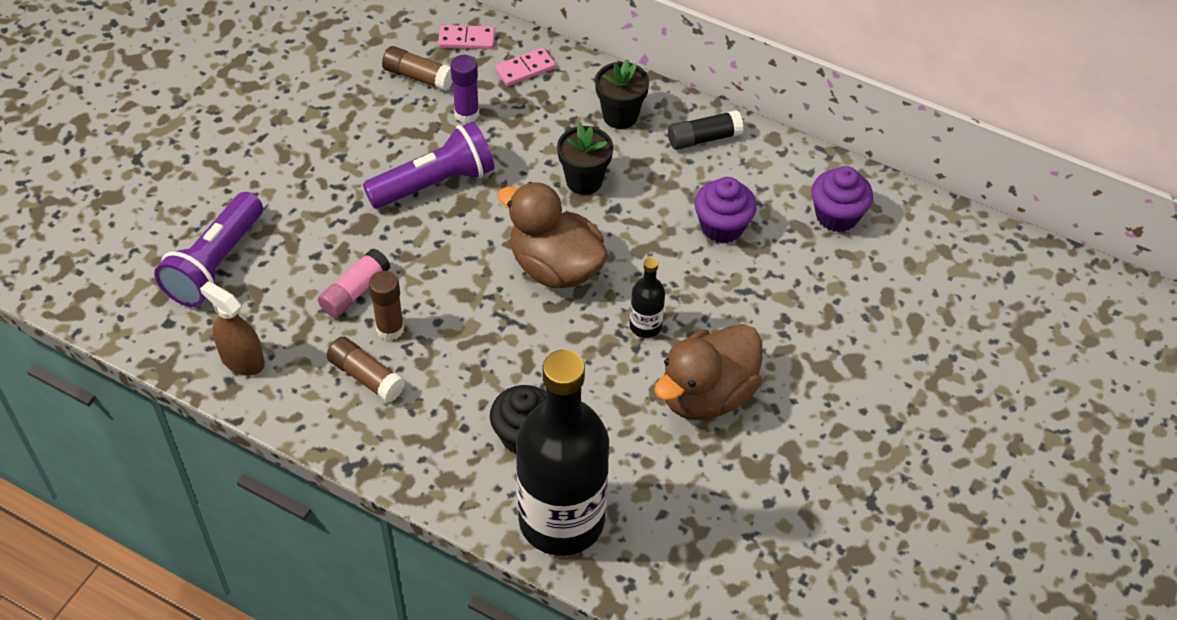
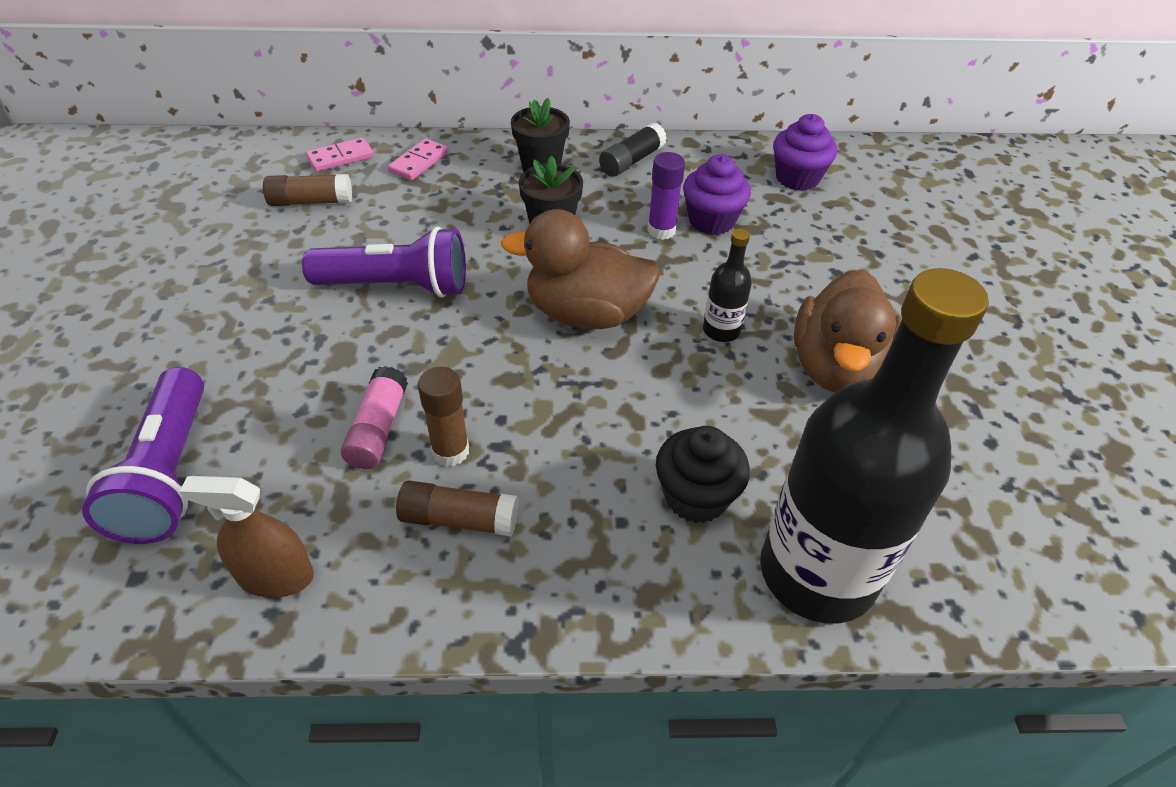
camera: 30 degrees left, 5 degrees down
(435, 183) = (397, 286): purple flashlight -> purple flashlight turned 60 degrees clockwise
(466, 114) = (386, 216): purple glue stick -> purple glue stick (661, 230)

